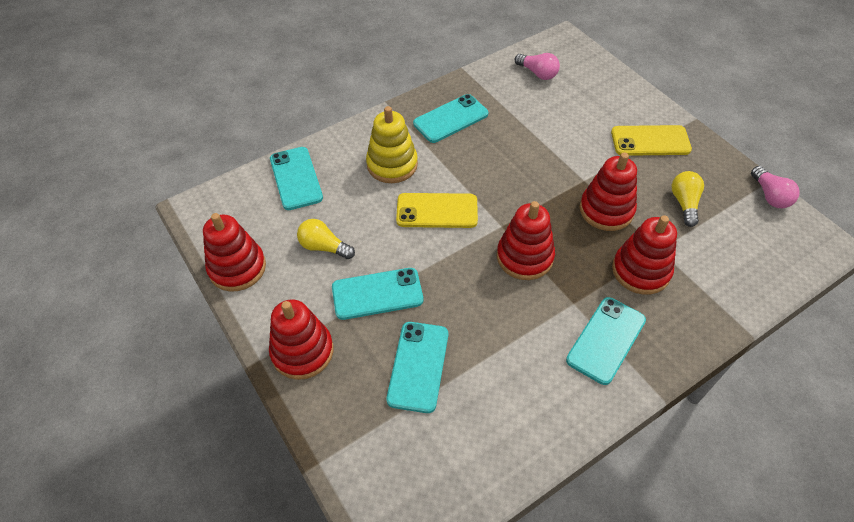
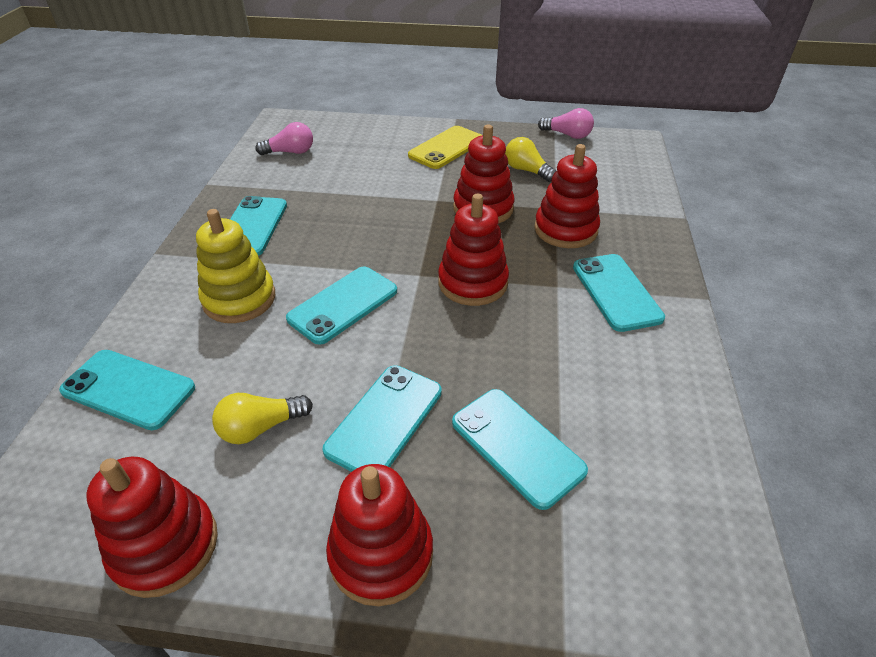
camera: 50 degrees left, 10 degrees down
(437, 211) = (343, 305): yellow phone -> turquoise phone

